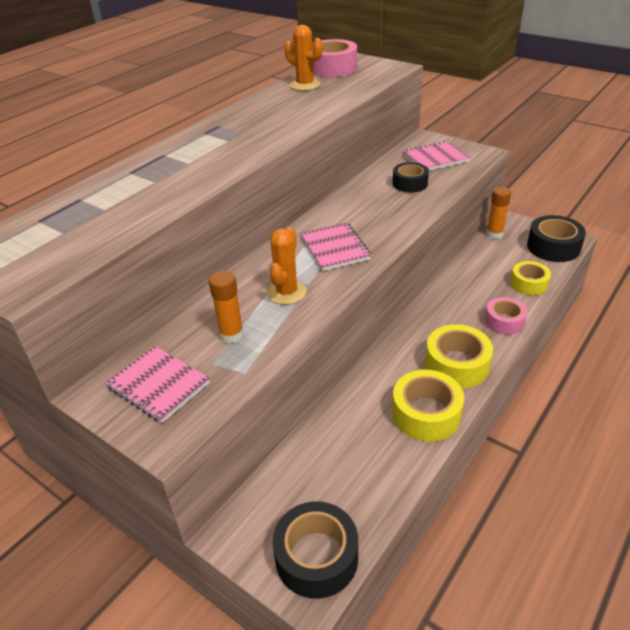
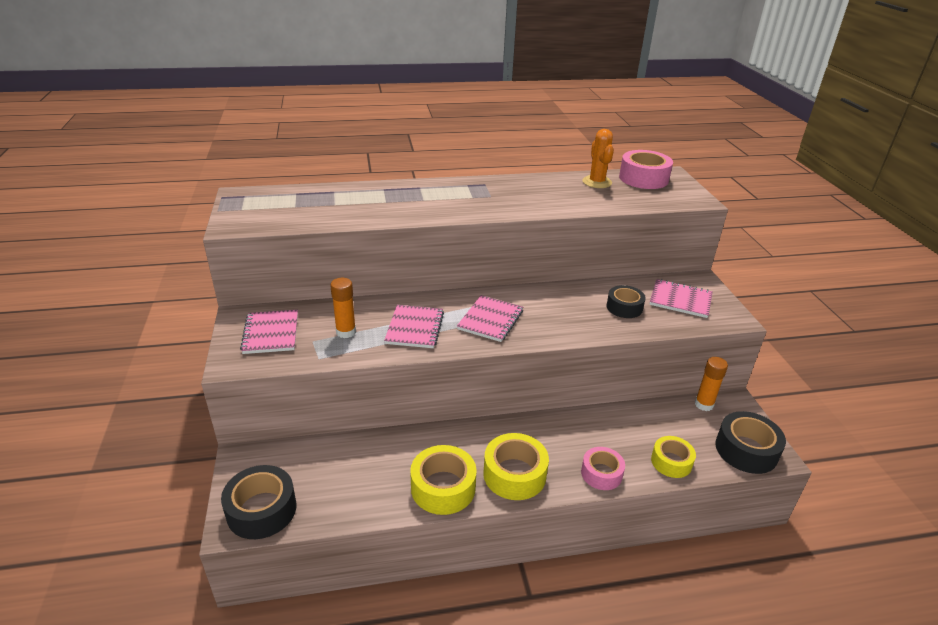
camera: 40 degrees right, 5 degrees down
(286, 292) = (415, 328): orange cactus -> pink notebook

